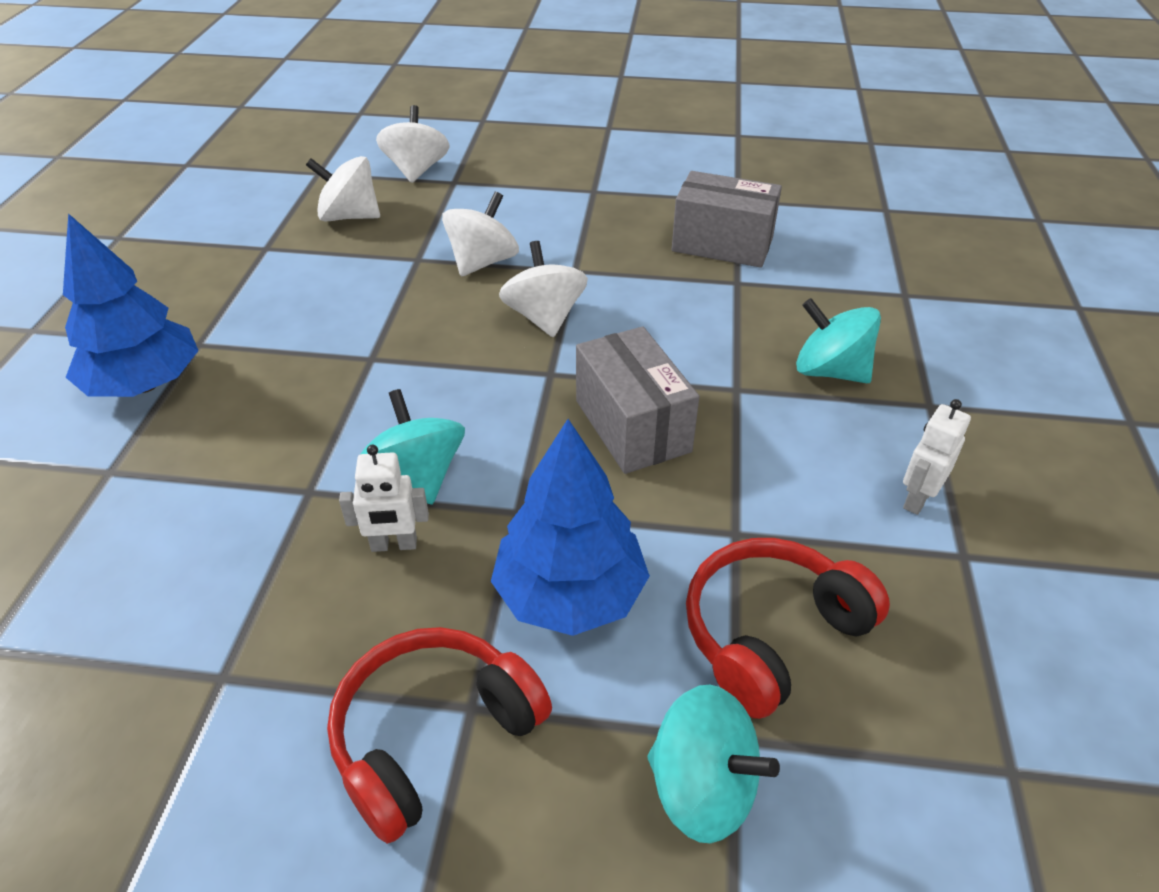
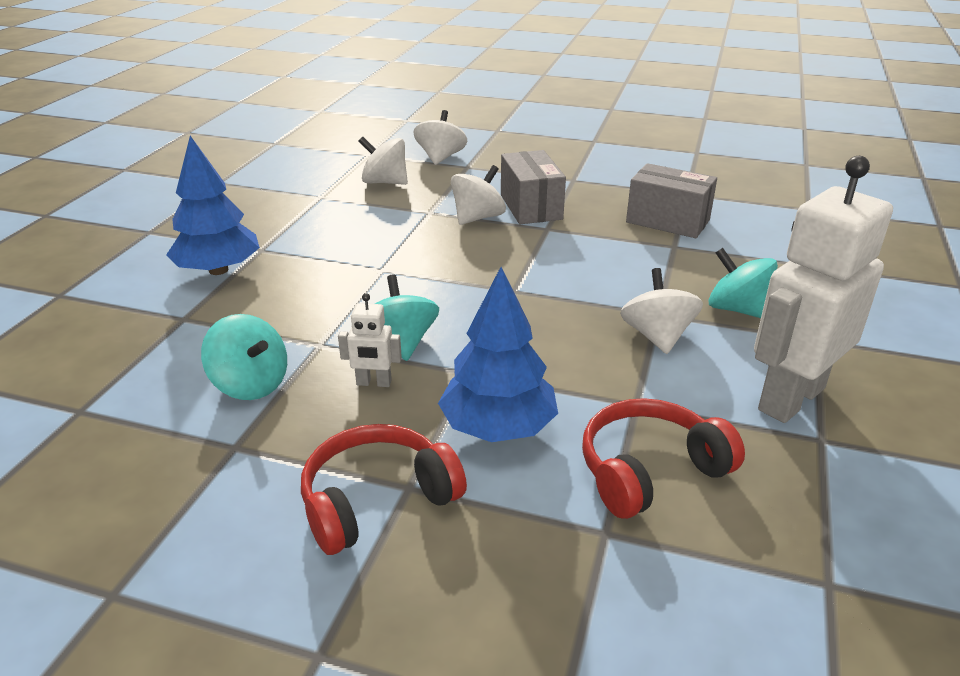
camera: 10 degrees right, 10 degrees down
(544, 317) = (517, 255): white spinning top -> white spinning top (657, 336)
(632, 426) = (570, 329): grey box -> grey box (531, 207)
(702, 788) = (573, 559): turquoise spinning top -> turquoise spinning top (250, 384)
(917, 499) = (790, 398): white robot -> white robot, size x2.38

